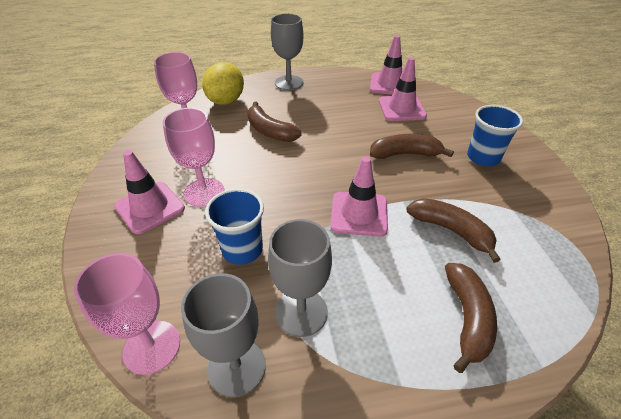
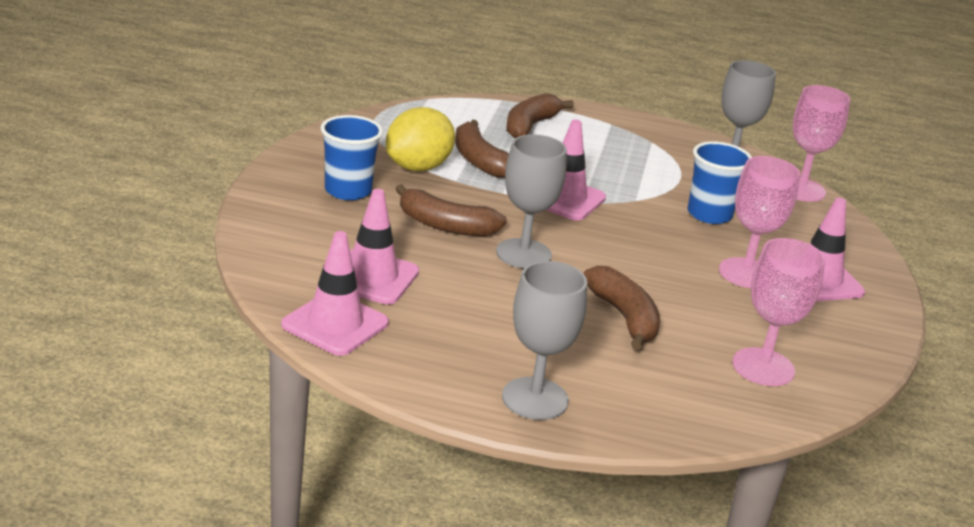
camera: 160 degrees left, 15 degrees down
(226, 101) = (685, 400): yellow lemon -> yellow lemon (418, 167)
(301, 312) = (667, 167): grey goblet -> grey goblet (523, 254)

